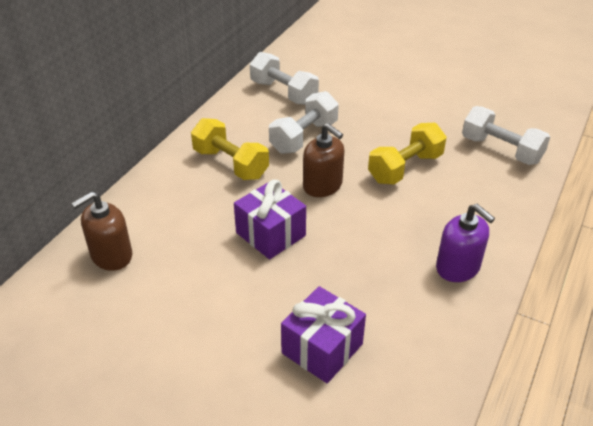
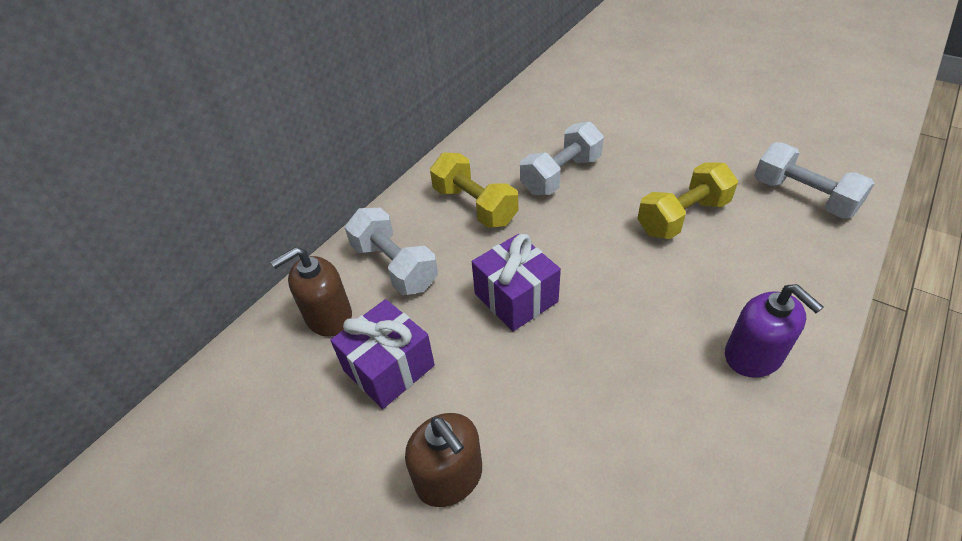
camera: 10 degrees right, 5 degrees up
(283, 93) = (540, 122): white dumbbell -> white dumbbell (394, 266)
(322, 185) = (581, 237): brown soap dispenser -> brown soap dispenser (449, 477)
(322, 348) = (574, 463): purple gift -> purple gift (389, 368)

